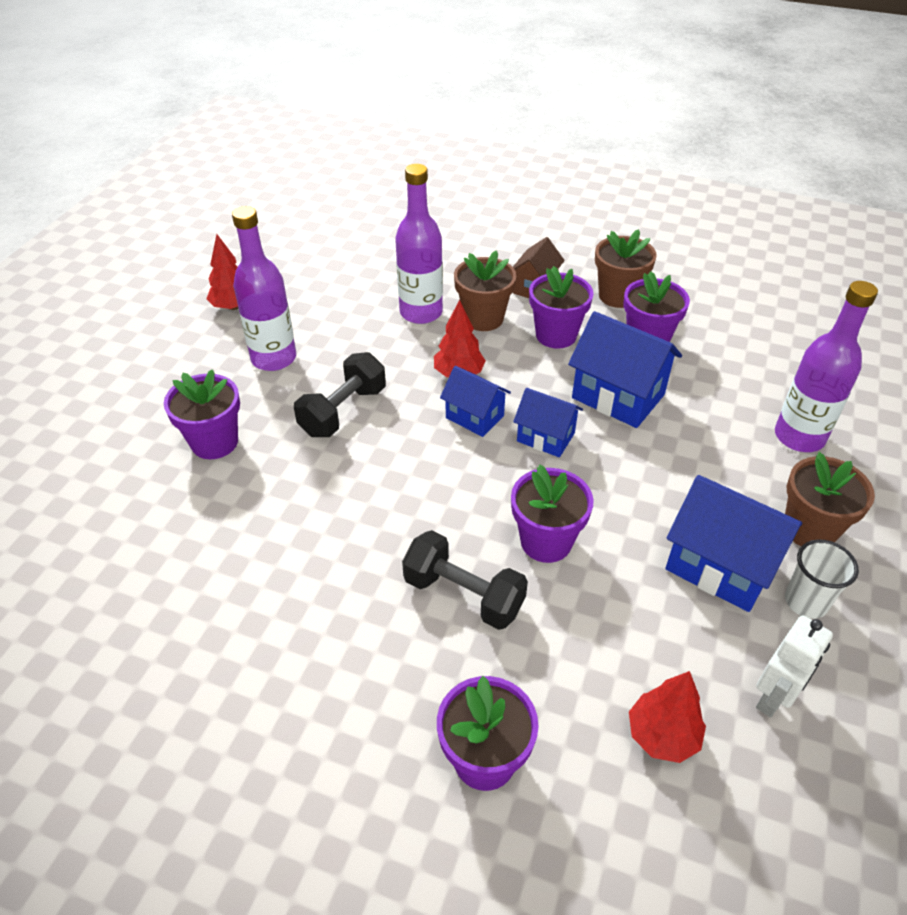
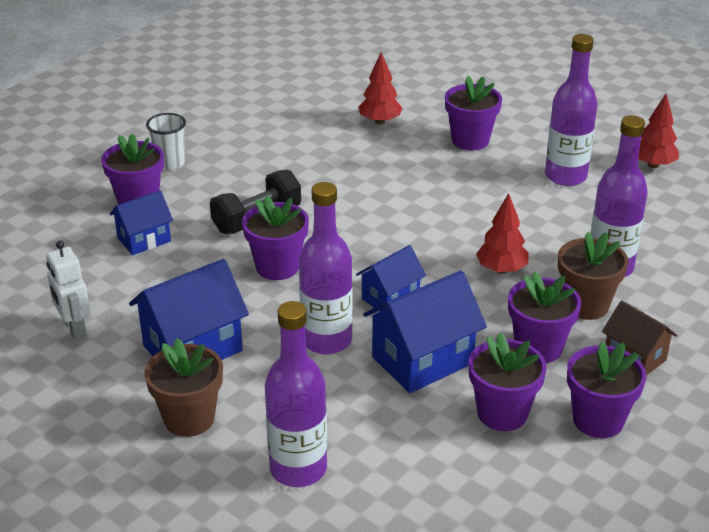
camera: 110 degrees right, 10 degrees down
(343, 411) = (478, 200): black dumbbell -> none
(474, 417) = (437, 265): blue house -> blue house (144, 240)
(618, 296) = (598, 420): brown flower pot -> purple flower pot
(636, 465) = (326, 340): none -> purple bottle
(662, 736) = (93, 271): red tree -> red tree (380, 121)
(806, 602) = (128, 381): white cup -> white cup (170, 163)

